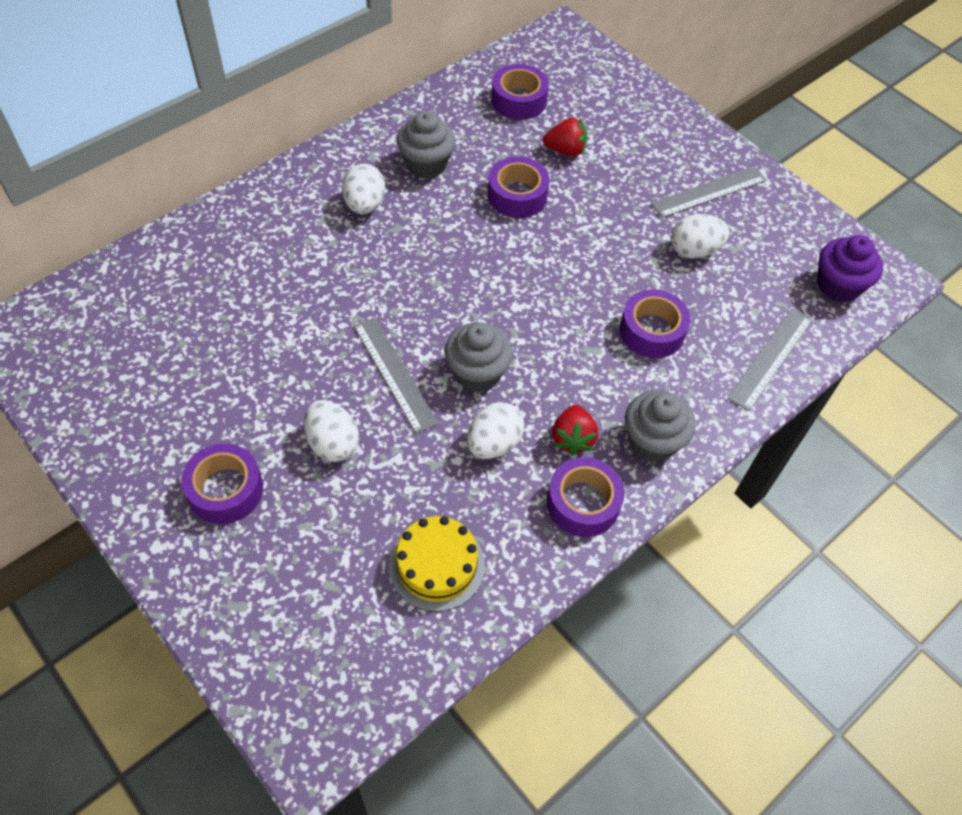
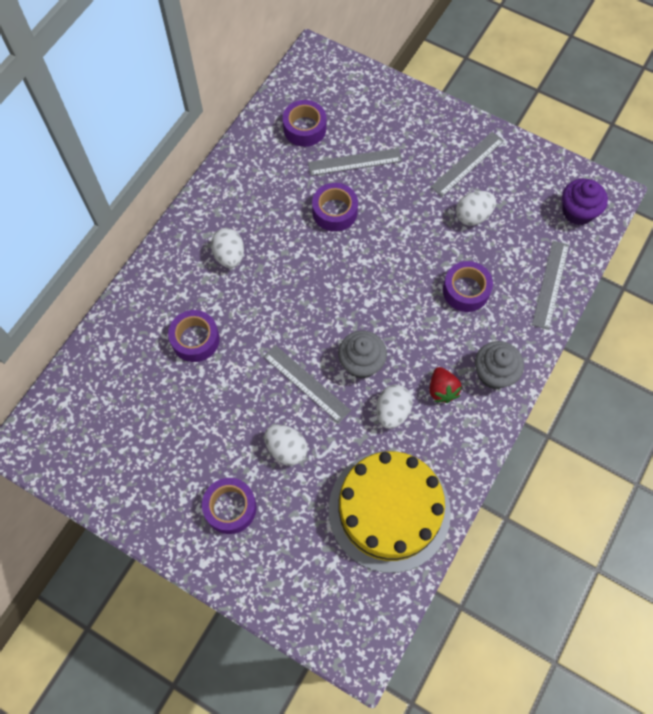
camera: 15 degrees left, 10 degrees up
(426, 164) = (259, 207): grey cupcake -> none
(436, 565) = (389, 510): yellow cake -> yellow cake, size x1.88
(565, 150) = (354, 162): red strawberry -> grey ruler
(583, 503) = (465, 434): purple tape -> purple tape (195, 339)

